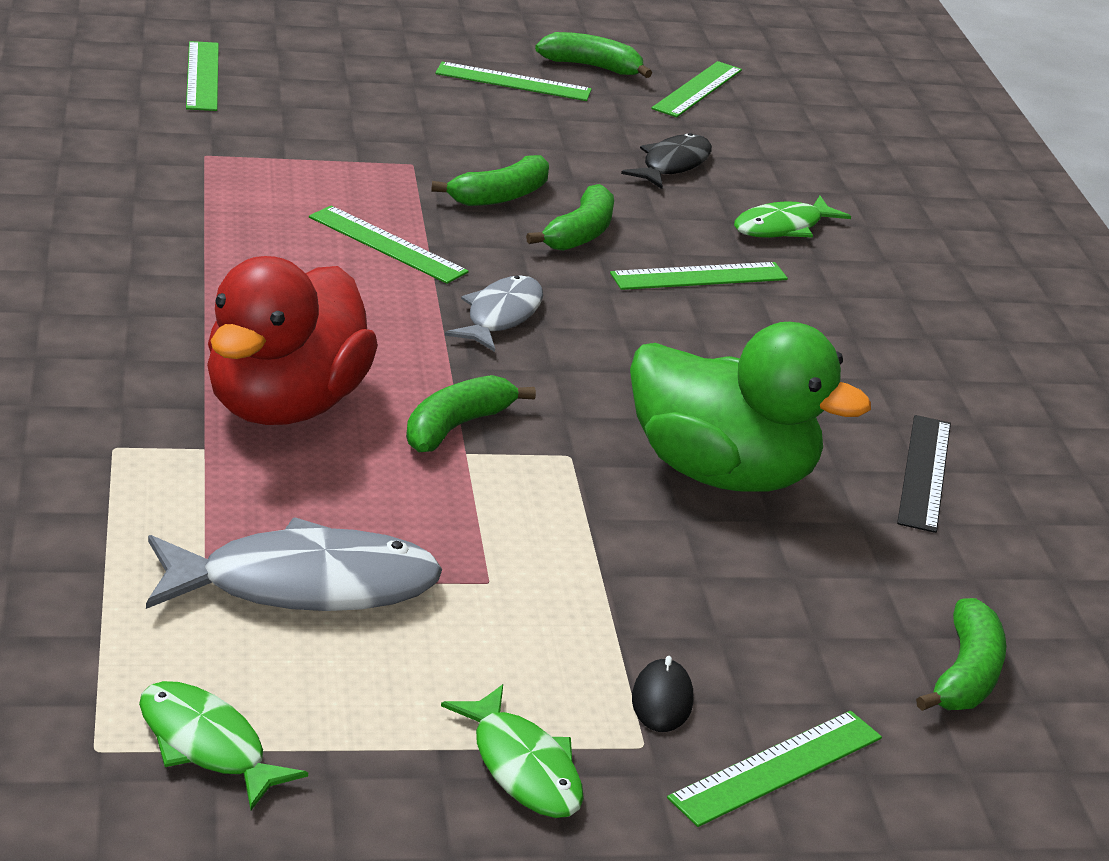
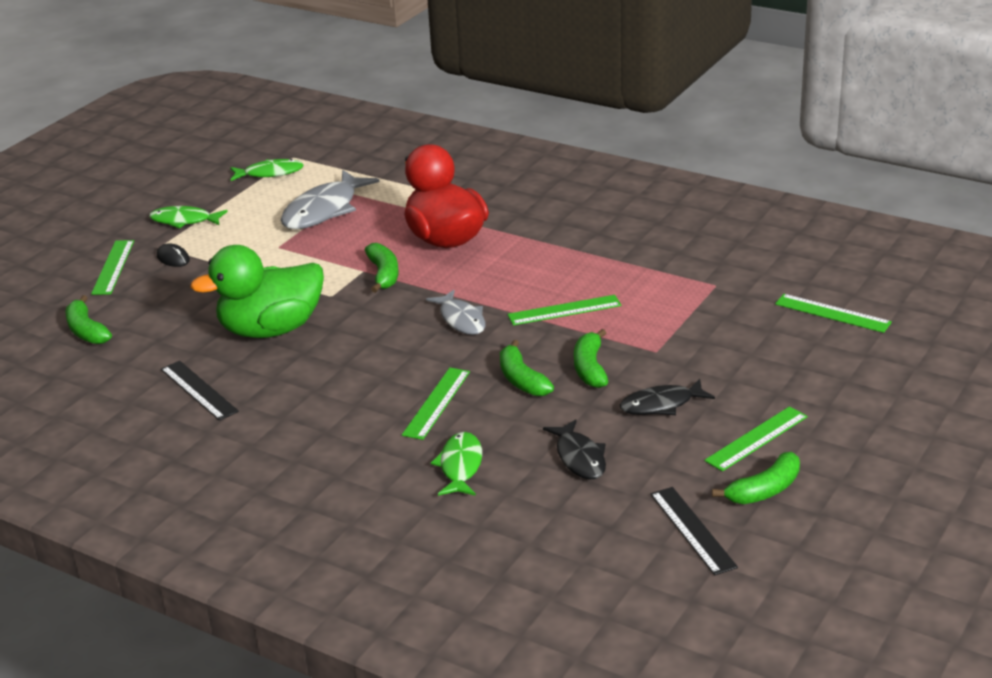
camera: 135 degrees right, 0 degrees up
(518, 140) = (661, 405): none -> black fish
(697, 89) = (692, 530): green ruler -> black ruler

